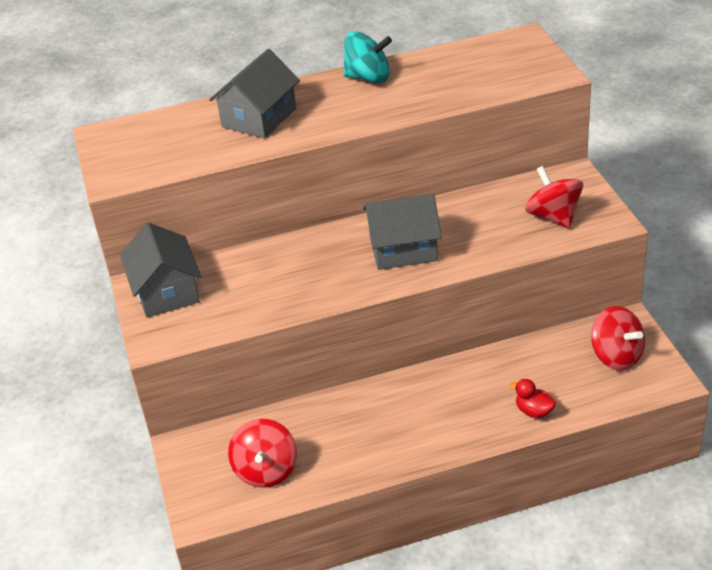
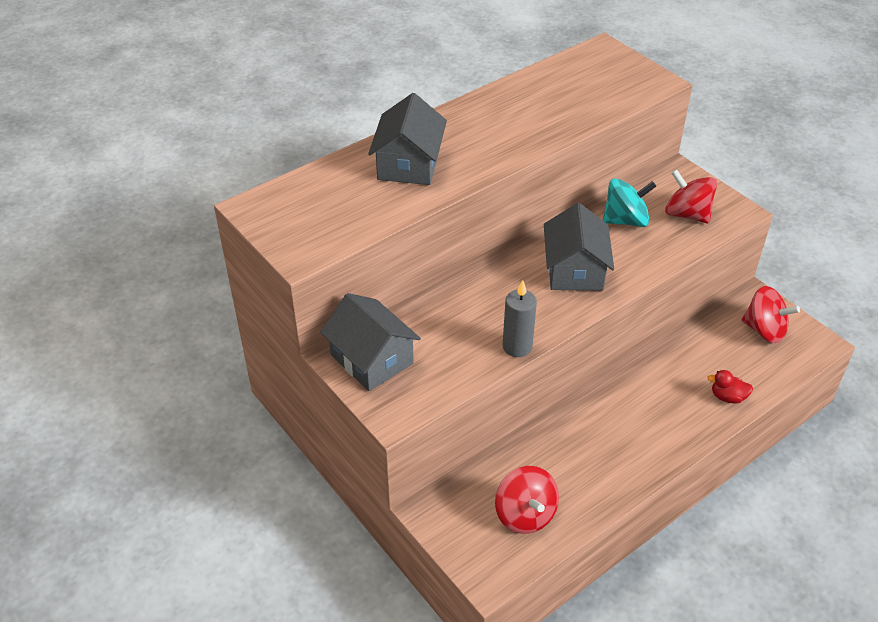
camera: 25 degrees left, 5 degrees up
(302, 306) = (517, 347): none -> grey candle
(368, 78) = (488, 107): turquoise spinning top -> turquoise spinning top (625, 220)
(403, 249) = (575, 270): grey house -> grey house turned 60 degrees counterclockwise

